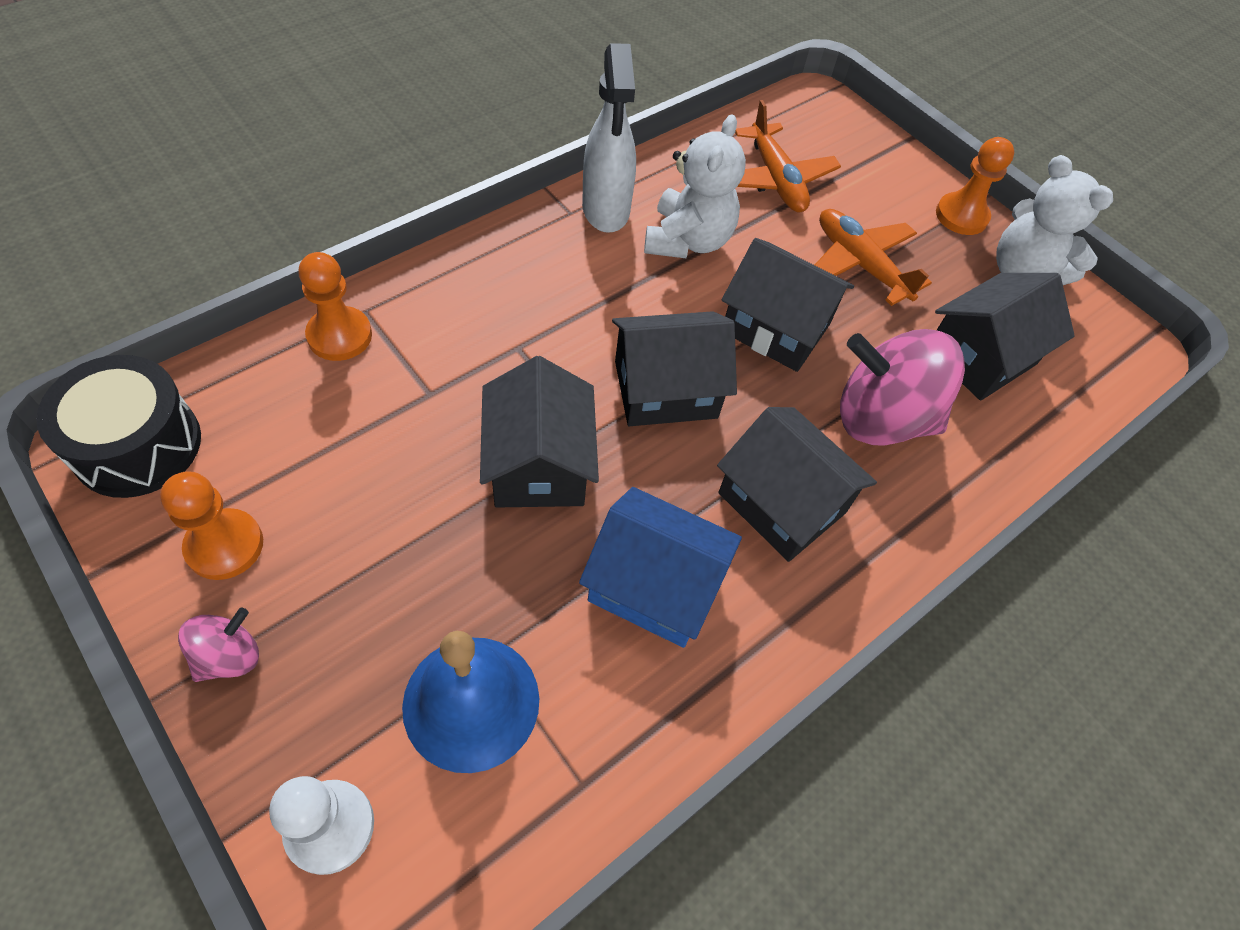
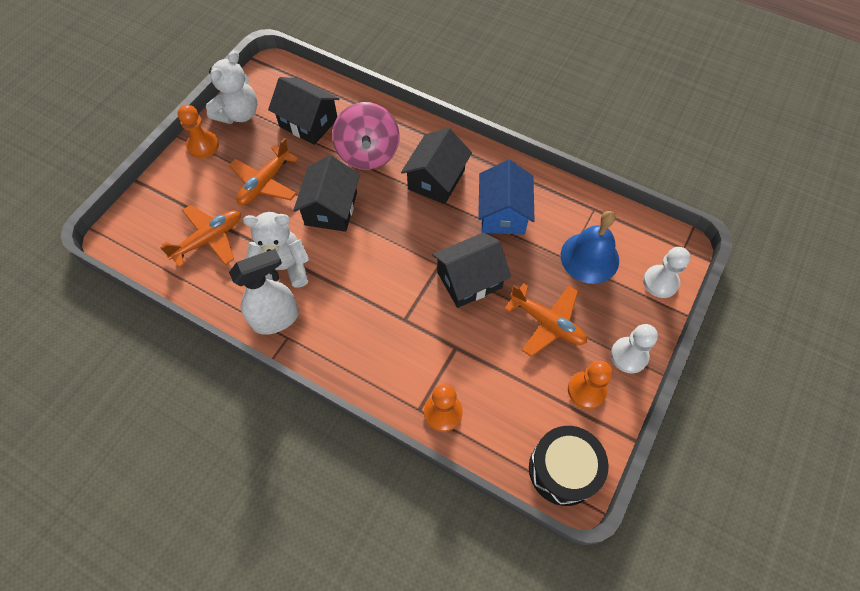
camera: 105 degrees left, 5 degrees up
(229, 656) = (629, 355): pink spinning top -> white pawn
(384, 547) = (547, 323): none -> orange plane
(665, 389) = (397, 243): black house -> none

